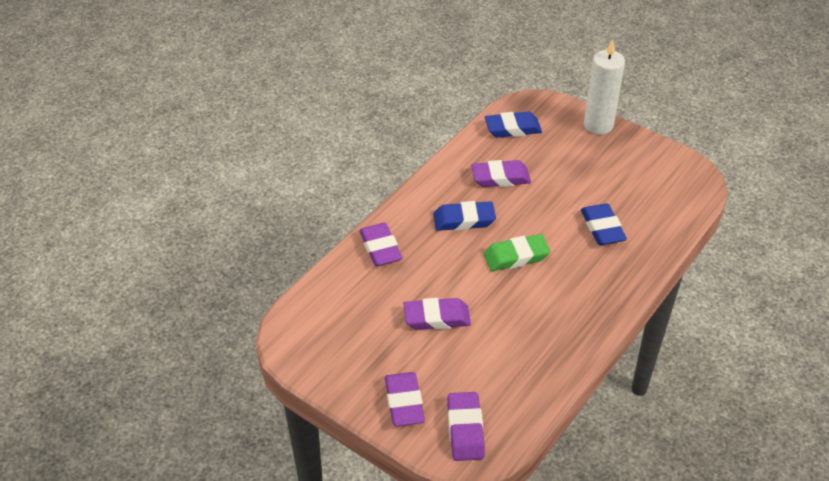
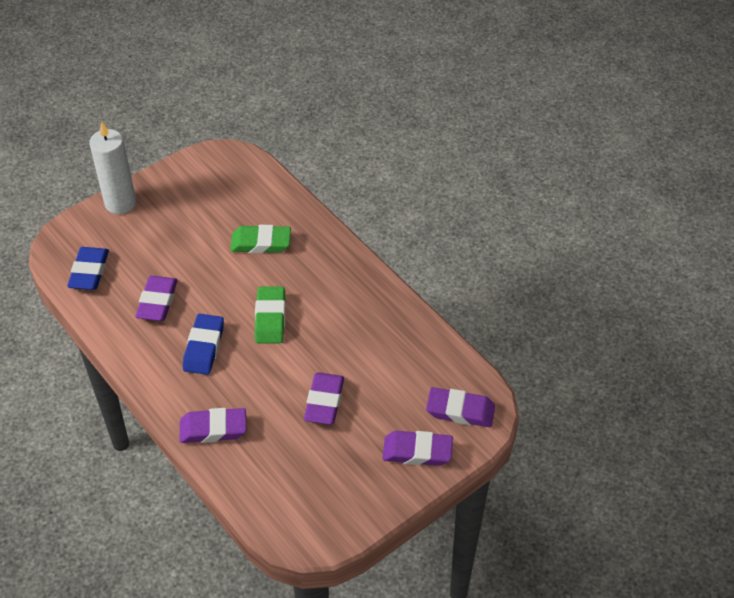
camera: 75 degrees left, 5 degrees up
(602, 228) = (261, 243): blue eraser -> green eraser

